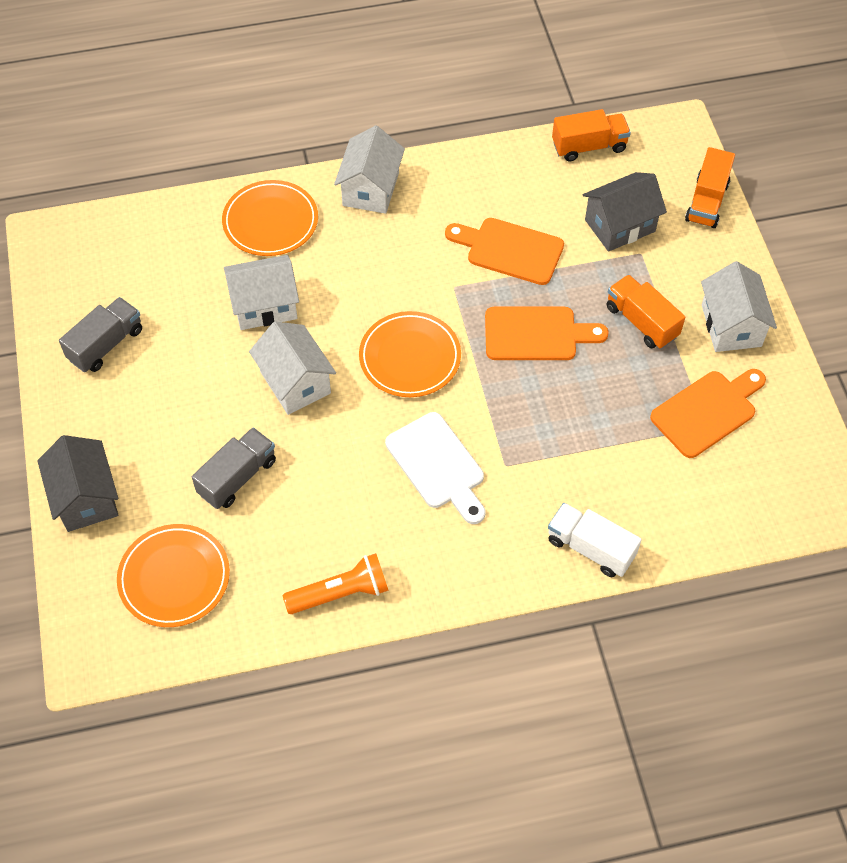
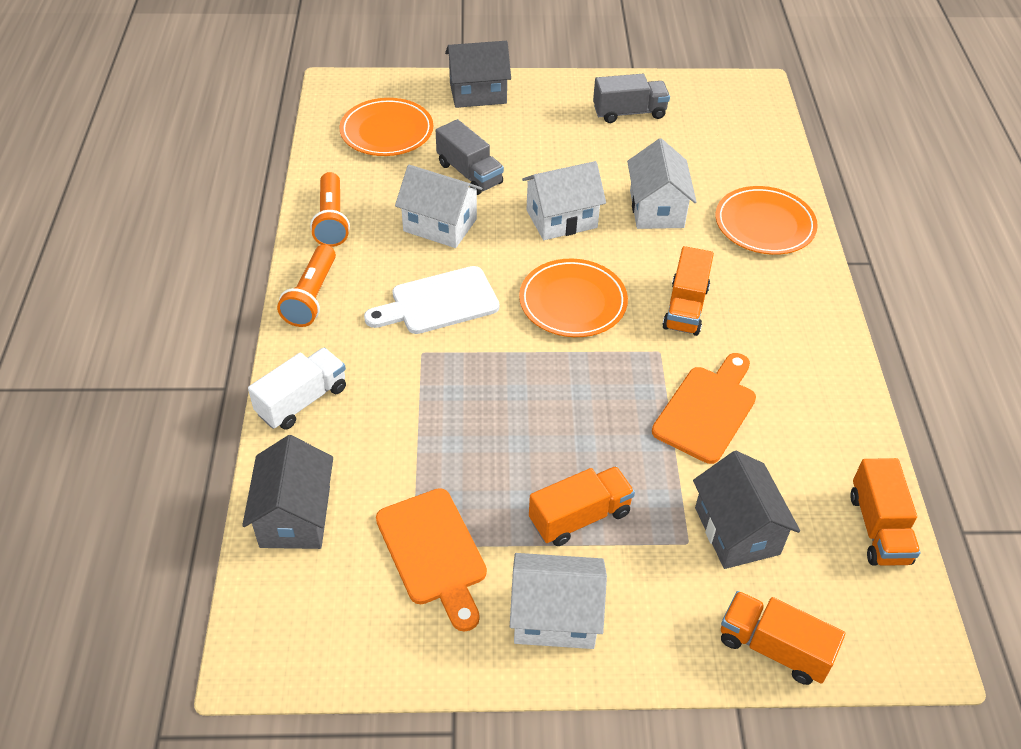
camera: 100 degrees right, 10 degrees down
(106, 345) = (629, 112): grey truck -> grey truck turned 60 degrees counterclockwise
(370, 189) = (807, 305): white house -> white house (440, 225)
(396, 273) = (685, 307): none -> orange truck
(458, 579) = (312, 296): none -> orange flashlight
(536, 334) = (581, 411): orange cutting board -> none
(710, 517) = (295, 516): none -> grey house

